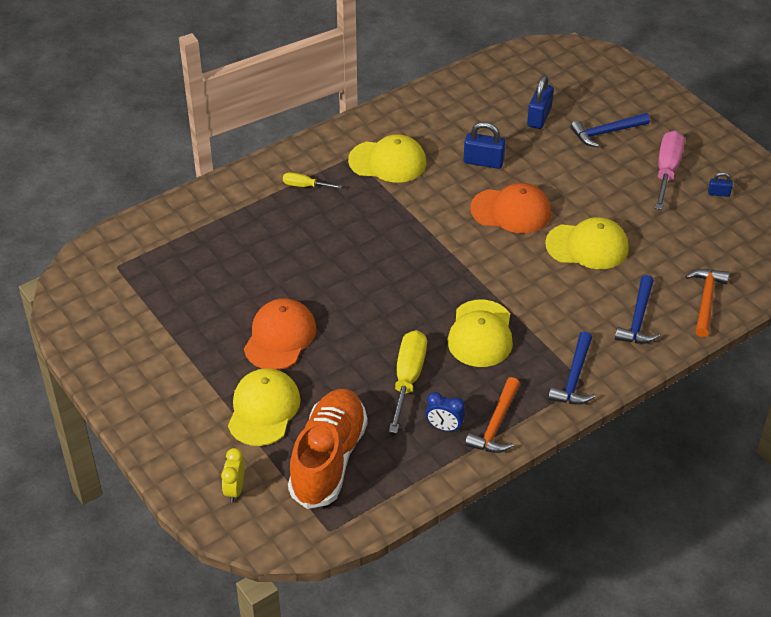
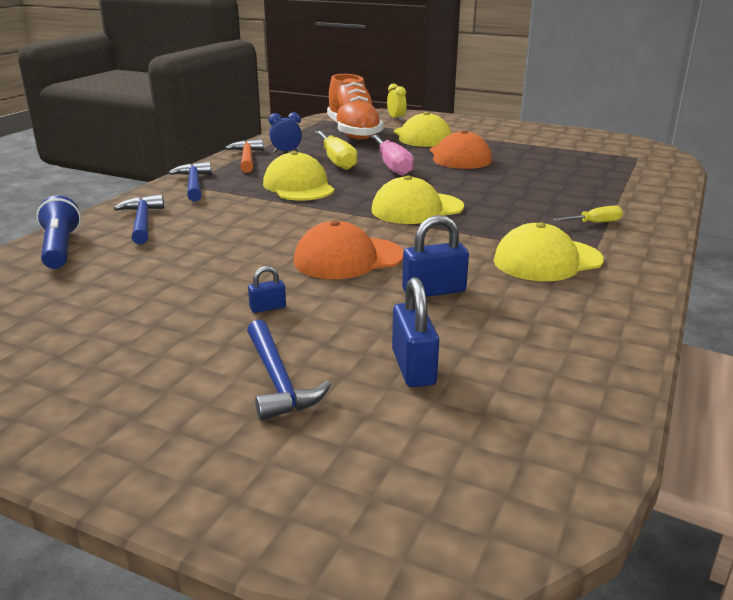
camera: 150 degrees right, 20 degrees down
(587, 246) = (229, 254): yellow cap -> yellow cap (417, 209)
(606, 132) = (278, 380): blue hammer -> blue hammer turned 120 degrees clockwise
(667, 171) = (142, 356): pink screwdriver -> pink screwdriver (392, 166)
(706, 300) = (60, 248): orange hammer -> blue flashlight
(718, 193) = (41, 351): blue padlock -> blue padlock (268, 308)

